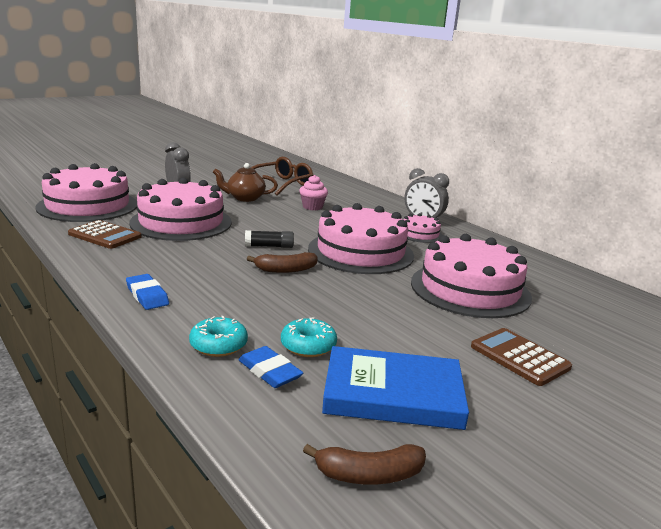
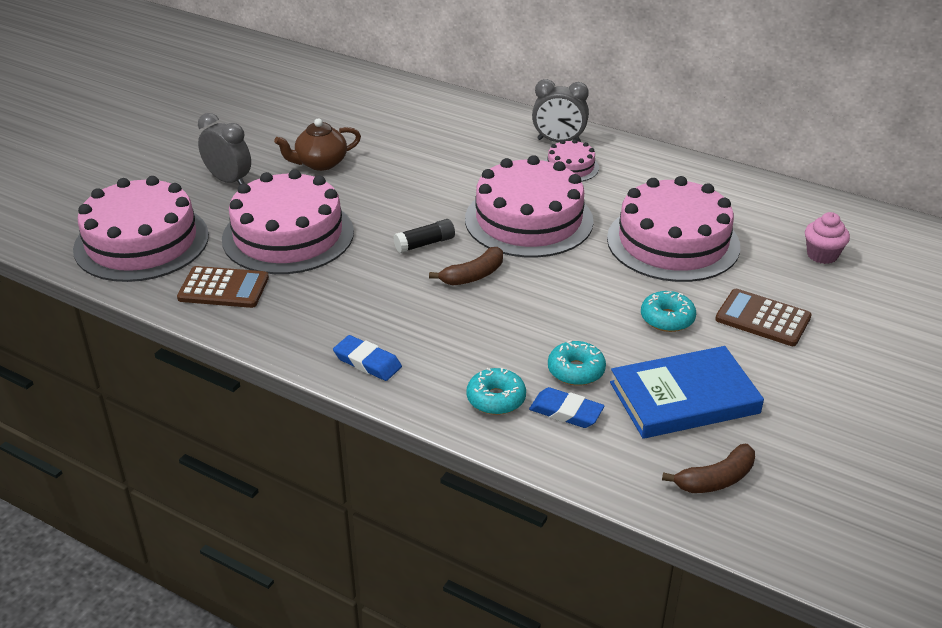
camera: 20 degrees left, 15 degrees up
(282, 184) = (341, 118): brown glasses -> none
(312, 207) = (415, 155): pink cupcake -> pink cupcake (822, 255)
(424, 334) = (667, 319): none -> turquoise donut

